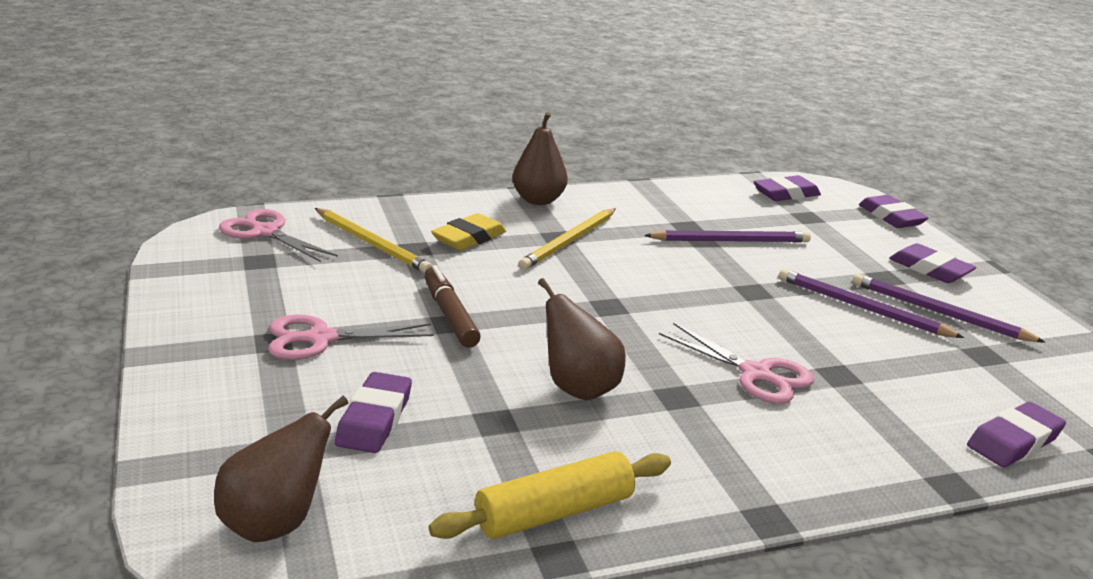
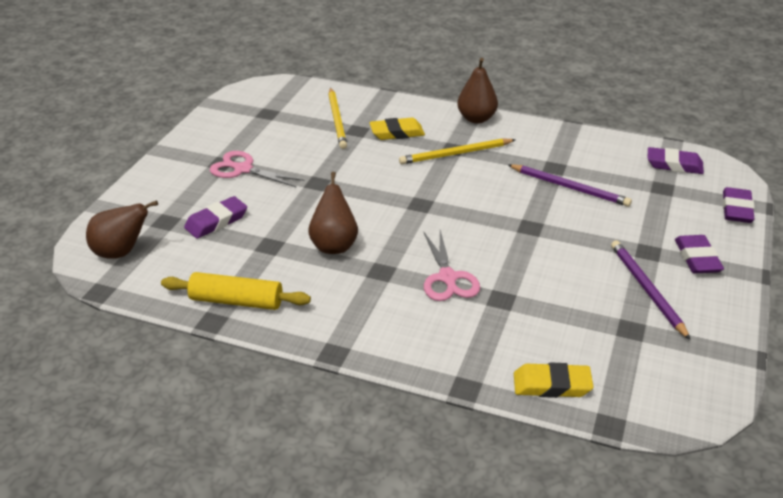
camera: 40 degrees right, 10 degrees up
(265, 232) = (290, 96): pink scissors -> none
(450, 315) = (323, 178): brown marker -> none
(861, 308) = (591, 265): purple pencil -> none
(1013, 441) = (552, 385): purple eraser -> yellow eraser

